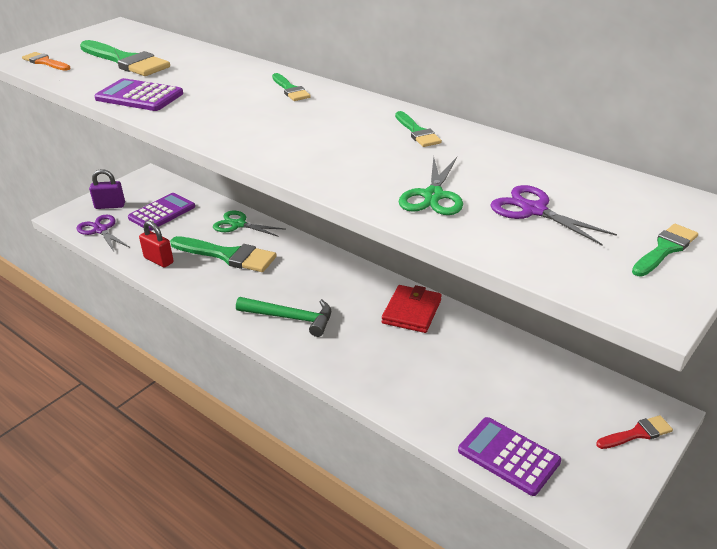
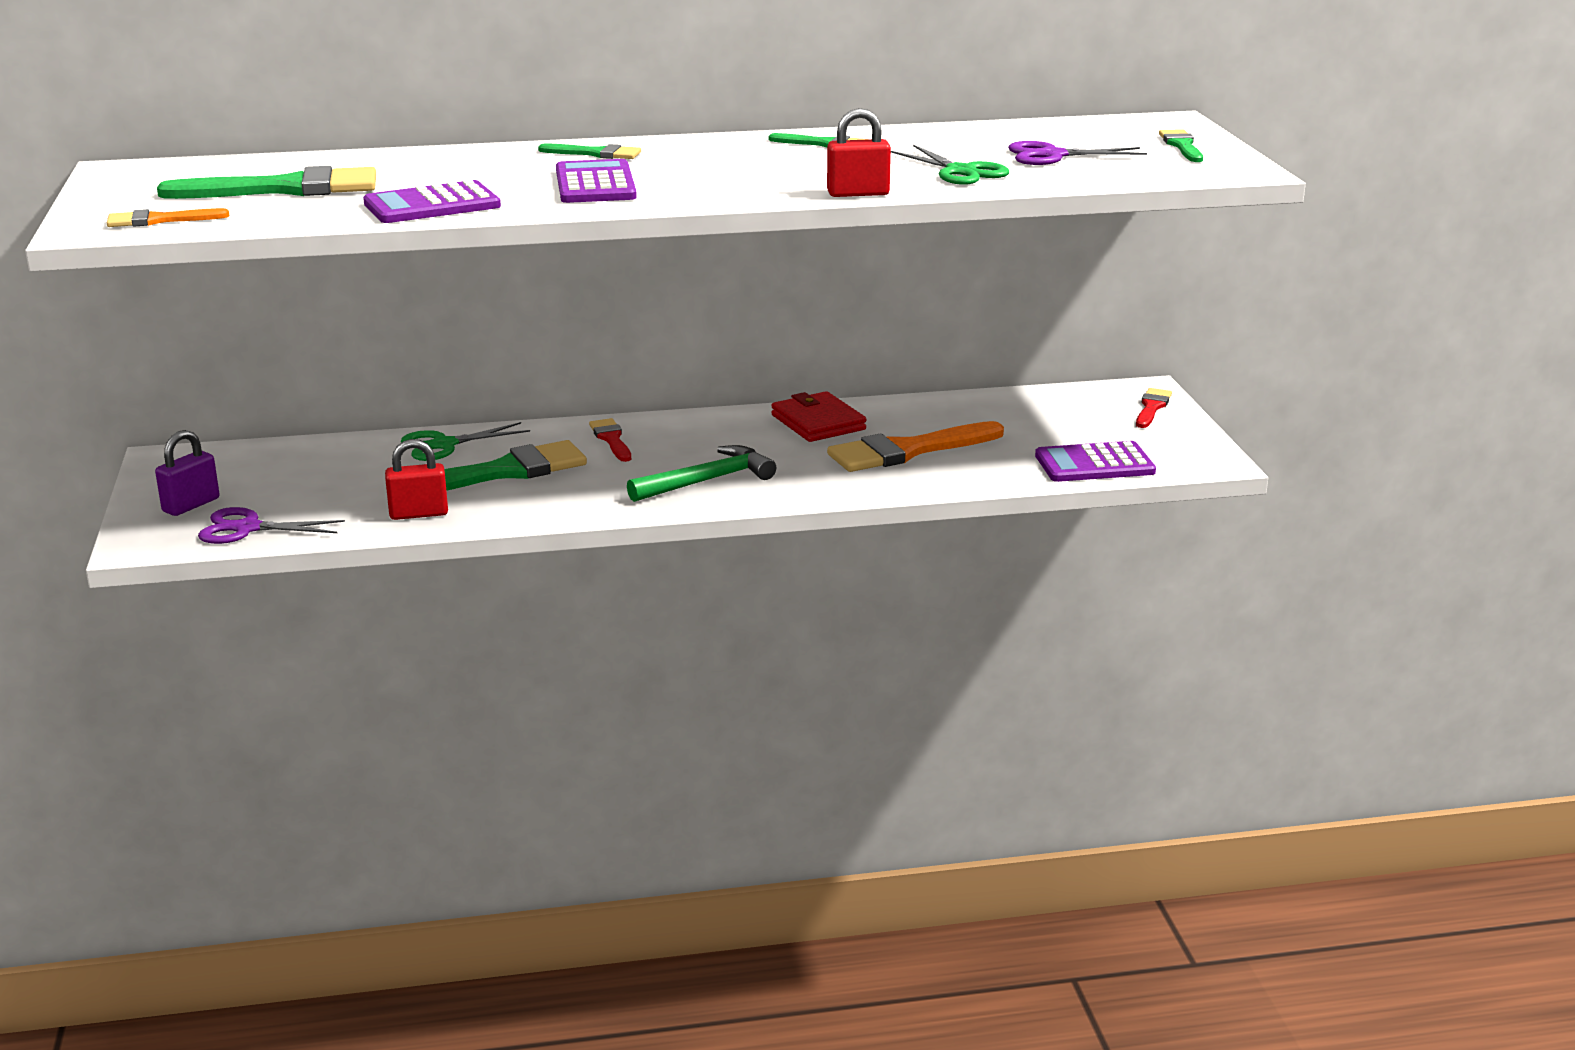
camera: 50 degrees left, 10 degrees down
(162, 212) = (298, 478): purple calculator -> purple calculator (595, 184)
(302, 262) = (611, 439): none -> red brush
(326, 185) = (858, 193): none -> red padlock
(419, 365) = (908, 451): none -> orange brush

